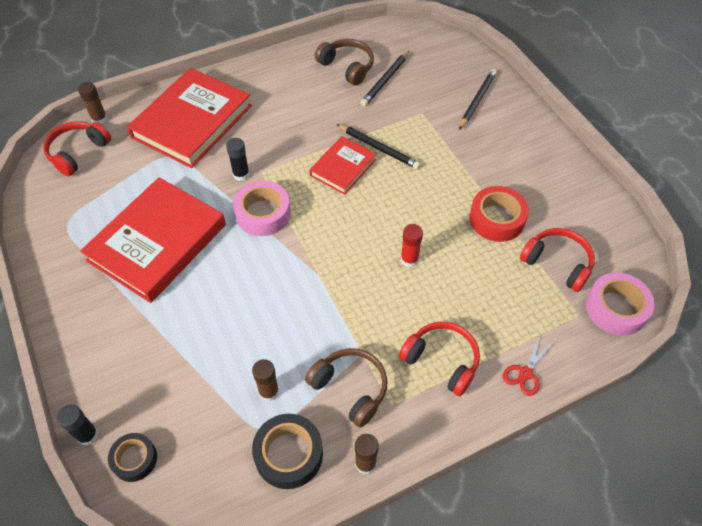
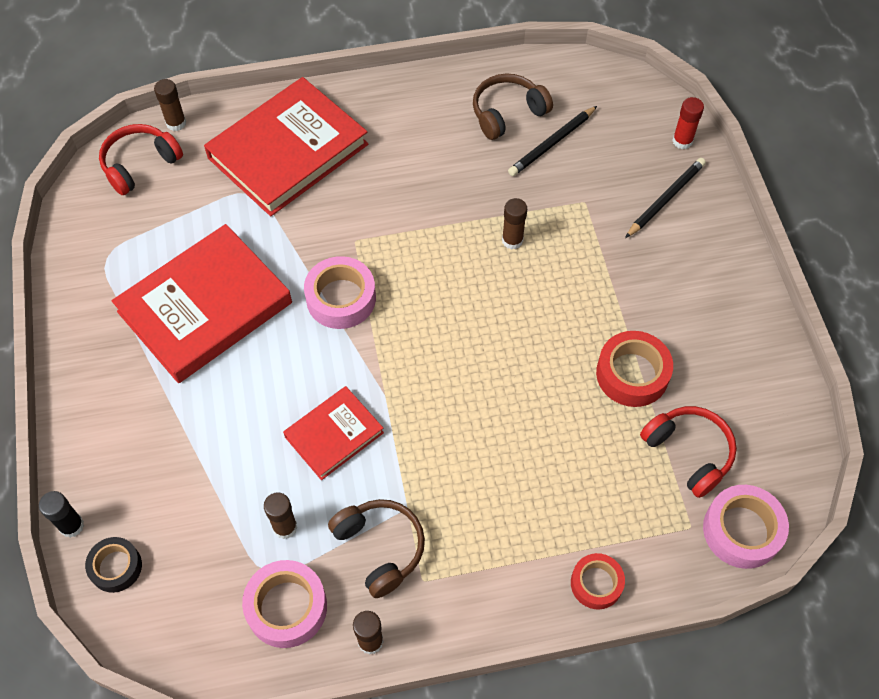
camera: 15 degrees right, 5 degrees up
(241, 174) = (329, 239): black glue stick -> none
(289, 454) = (287, 607): black tape -> pink tape
(343, 167) = (458, 257): red book -> red book (334, 434)
(347, 67) = (507, 113): brown headphones -> brown headphones turned 90 degrees counterclockwise
(378, 148) = (512, 240): black pencil -> brown glue stick
(409, 259) = (502, 402): red glue stick -> red glue stick (682, 141)
(441, 361) = (499, 542): red headphones -> none
(525, 373) = (596, 583): red scissors -> red tape

